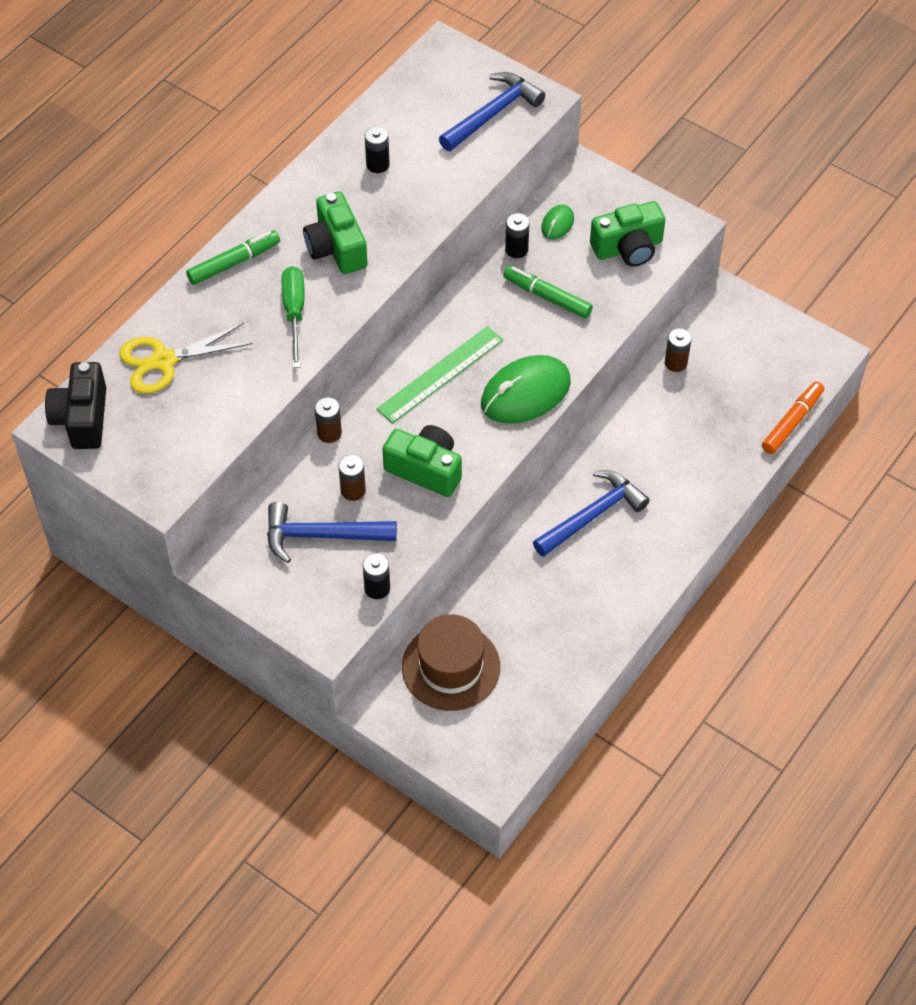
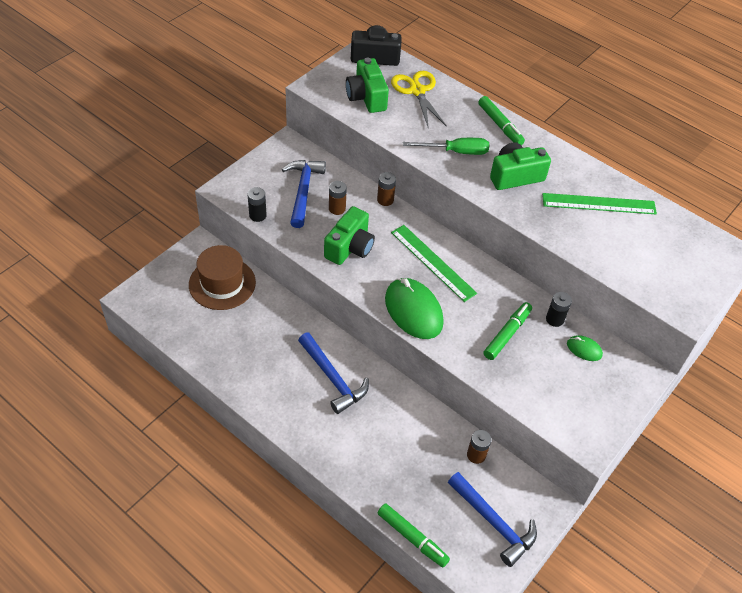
camera: 90 degrees right, 5 degrees down
(377, 164) = (599, 204): black battery -> green ruler
(492, 114) = (663, 277): blue hammer -> blue hammer (493, 522)
(628, 248) = (562, 396): green camera -> green camera (366, 97)
(792, 422) = (412, 537): orange marker -> green marker

